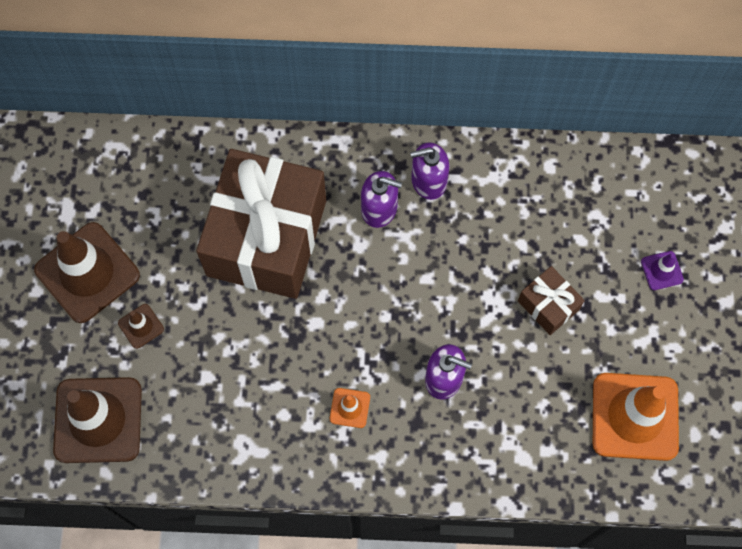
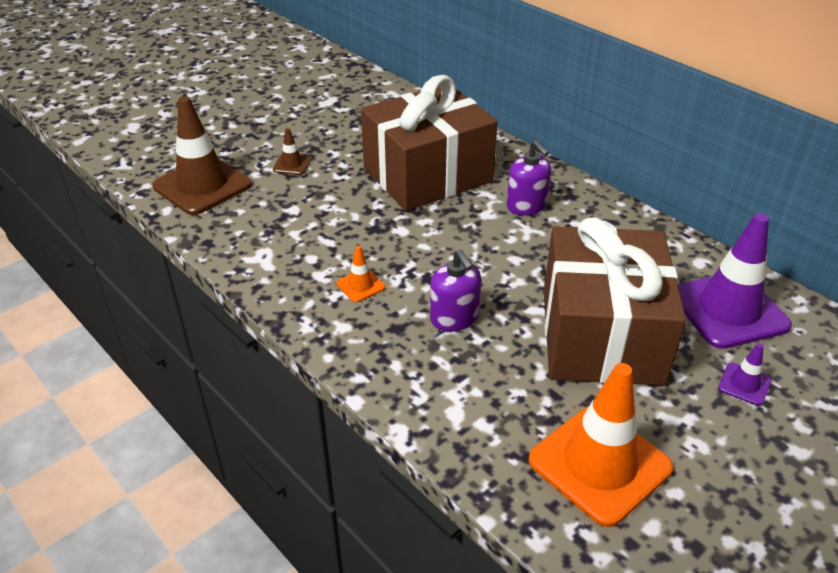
camera: 45 degrees right, 30 degrees down
(87, 272) = (299, 128): brown traffic cone -> none
(428, 181) = (583, 214): purple soap dispenser -> none
(548, 305) = (601, 335): brown gift -> brown gift, size x2.34
(604, 204) = (728, 310): none -> purple traffic cone

